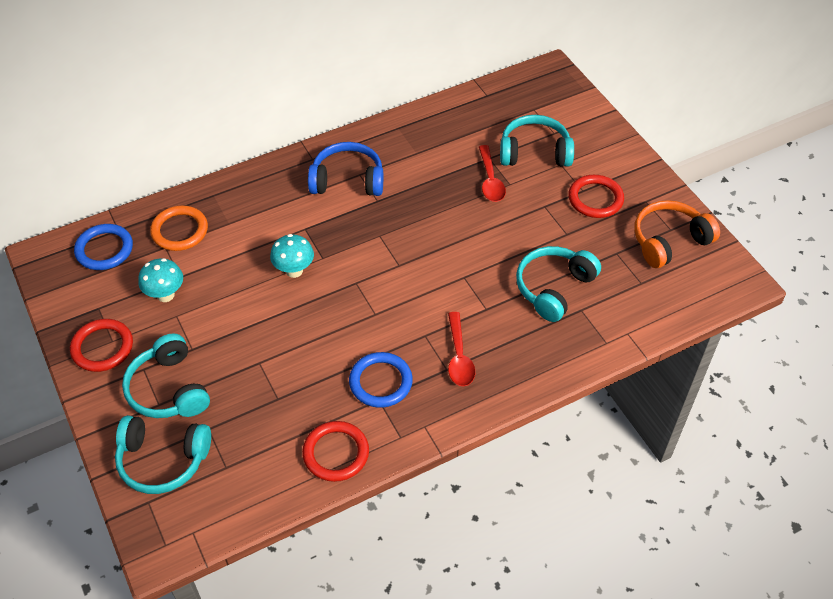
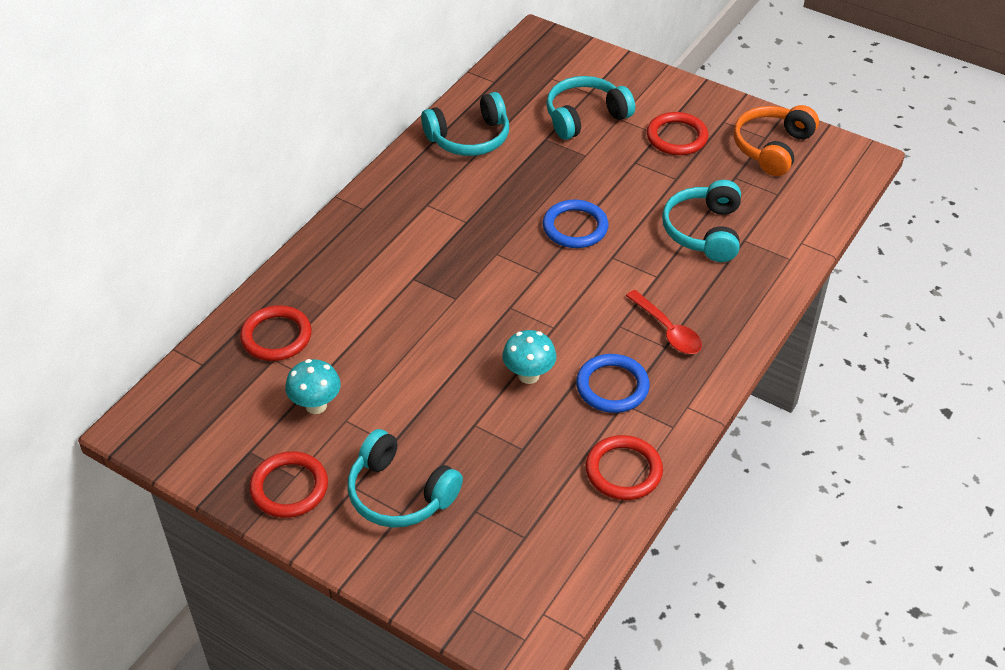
camera: 30 degrees left, 5 degrees down
(104, 249) = (205, 391): blue ring -> blue ring (575, 227)
(163, 460) = (453, 563): turquoise headphones -> turquoise headphones (469, 138)
(179, 231) = (276, 336): orange ring -> red ring
(294, 271) = (436, 323): turquoise mushroom -> turquoise mushroom (528, 375)
(347, 180) = (419, 215): blue headphones -> none
(490, 180) = (564, 159): red spoon -> none

